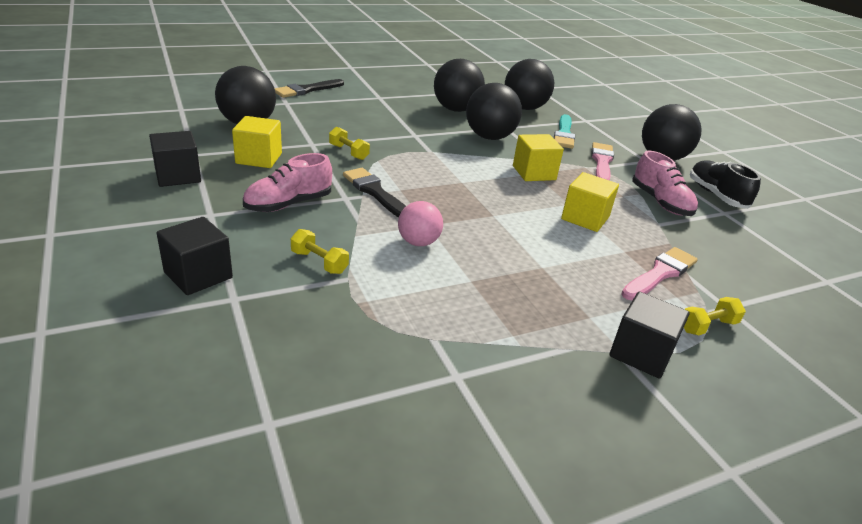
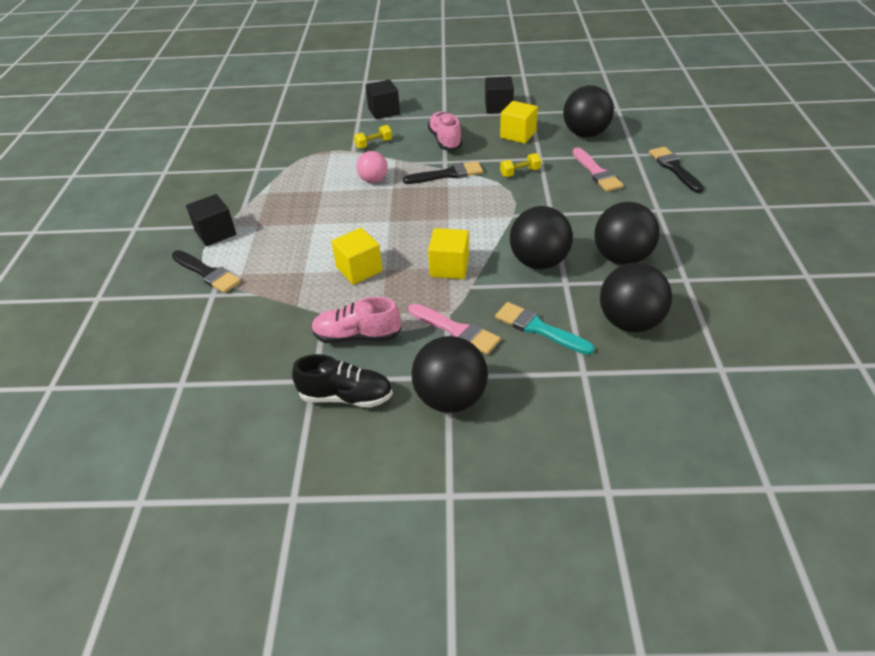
camera: 120 degrees right, 10 degrees up
(660, 273) = (268, 278): pink brush -> pink brush (597, 172)
(707, 326) = (207, 273): yellow dumbbell -> black brush

